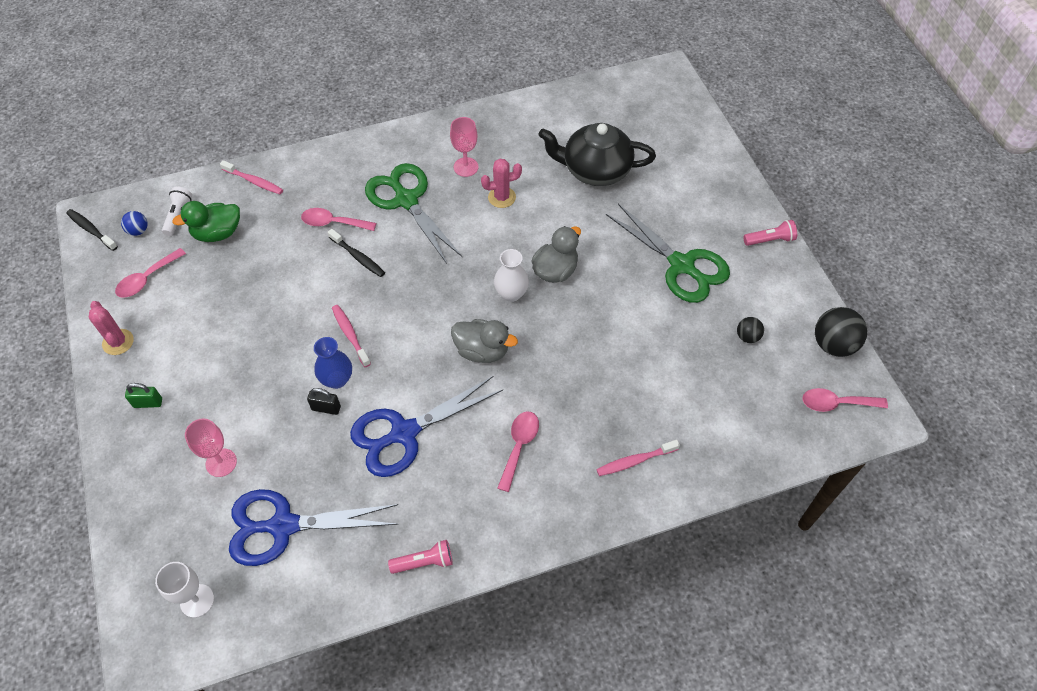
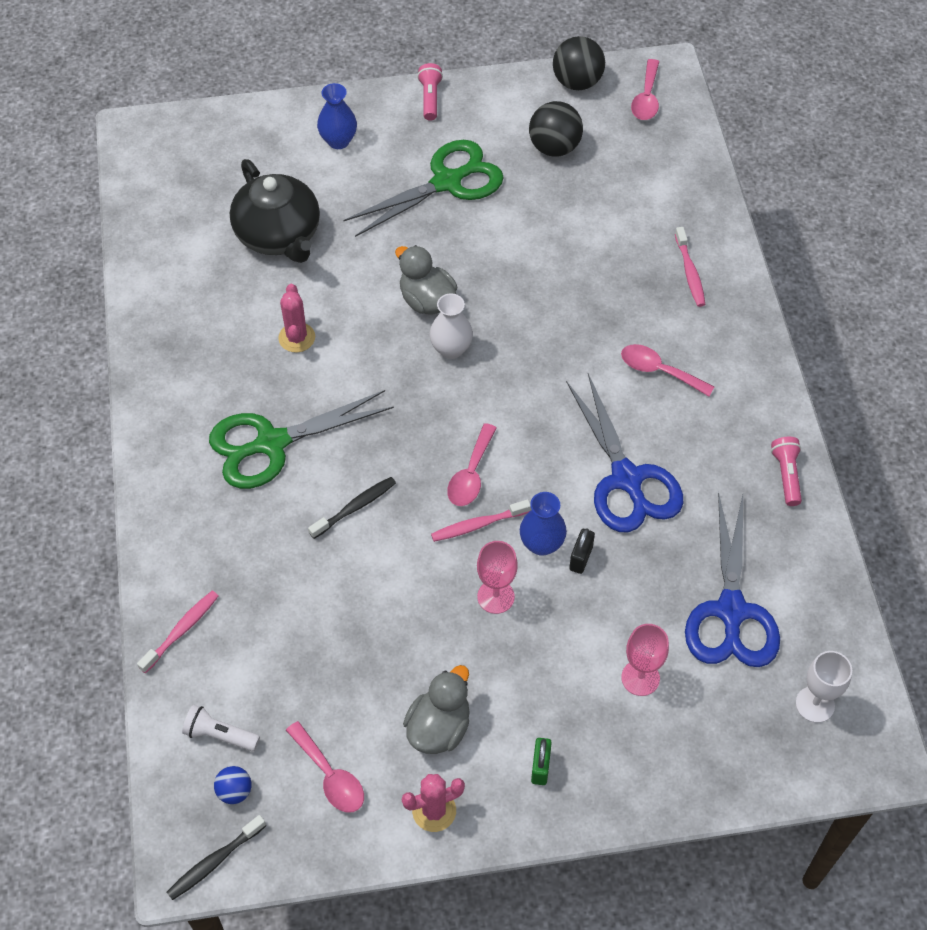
camera: 80 degrees left, 0 degrees up
(217, 233) = (268, 680): green duck -> none
(333, 223) = (288, 533): pink spoon -> pink spoon (471, 474)
(466, 167) = (232, 370): pink goblet -> pink goblet (495, 596)
(482, 351) = (527, 389): grey duck -> grey duck (439, 727)
(595, 170) = (279, 235): black teapot -> black teapot turned 45 degrees counterclockwise
(701, 188) = (338, 141): none -> blue vase
(747, 337) = (554, 147): black ball -> black ball, size x1.85

